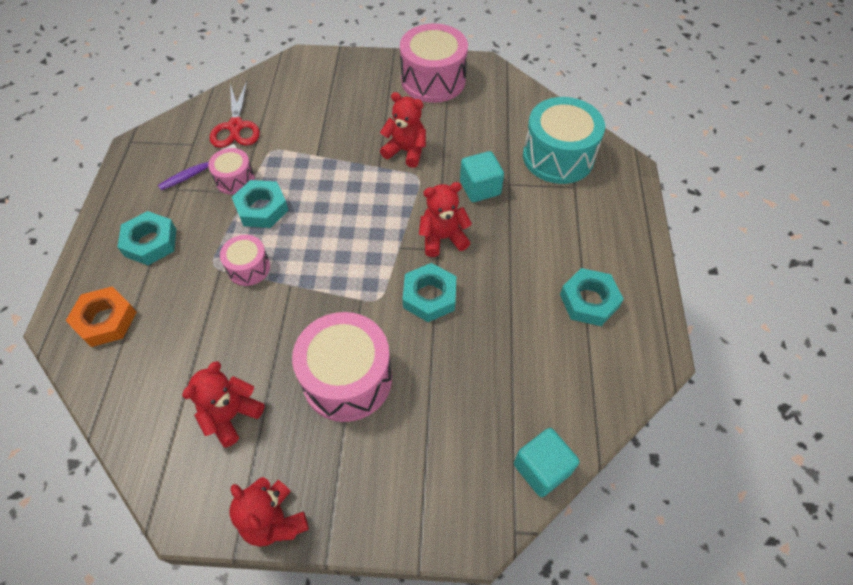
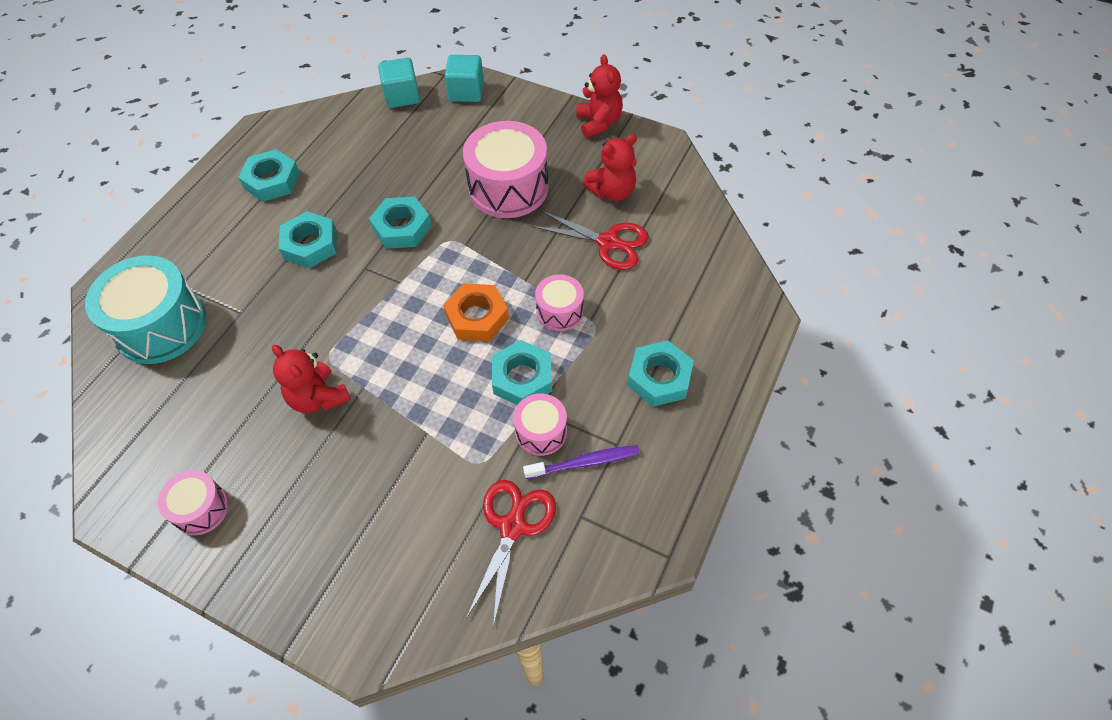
camera: 155 degrees left, 0 degrees up
(105, 320) = (715, 304): orange nut -> orange nut (477, 317)
(221, 350) = (608, 242): none -> red scissors
(433, 80) = (201, 509): pink drum -> pink drum, size x0.53
(442, 238) = (352, 276): red teddy bear -> none
(480, 188) = (274, 318): turquoise cube -> turquoise cube (466, 92)
(500, 252) = (310, 244): none -> turquoise nut

